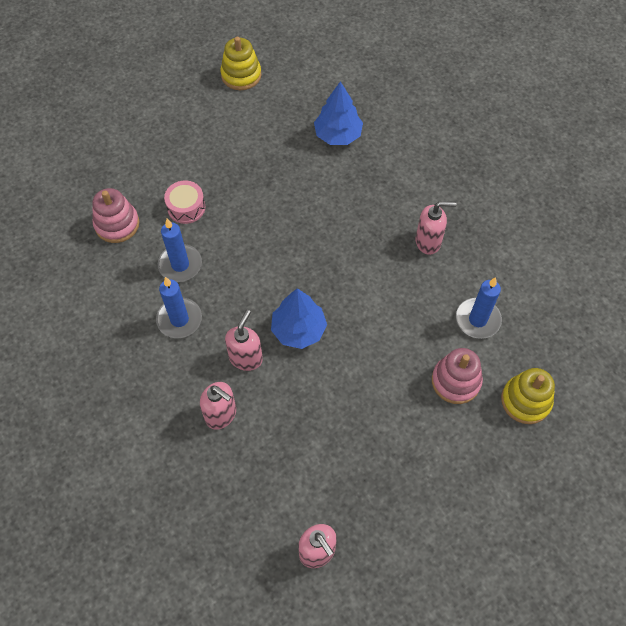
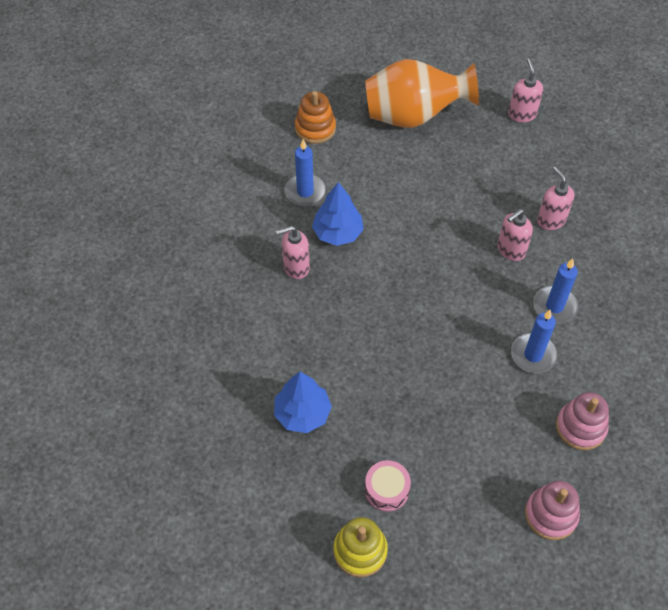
camera: 150 degrees left, 5 degrees down
(186, 207) = (502, 410): pink drum -> pink drum (386, 490)
(298, 329) = (454, 251): blue tree -> blue tree (337, 233)
(428, 242) = (296, 267): pink soap dispenser -> pink soap dispenser turned 45 degrees counterclockwise
(436, 477) = (413, 116): none -> orange vase
(456, 381) = (355, 161): pink stacking toy -> pink stacking toy (551, 514)
(525, 401) = (315, 128): yellow stacking toy -> orange stacking toy

